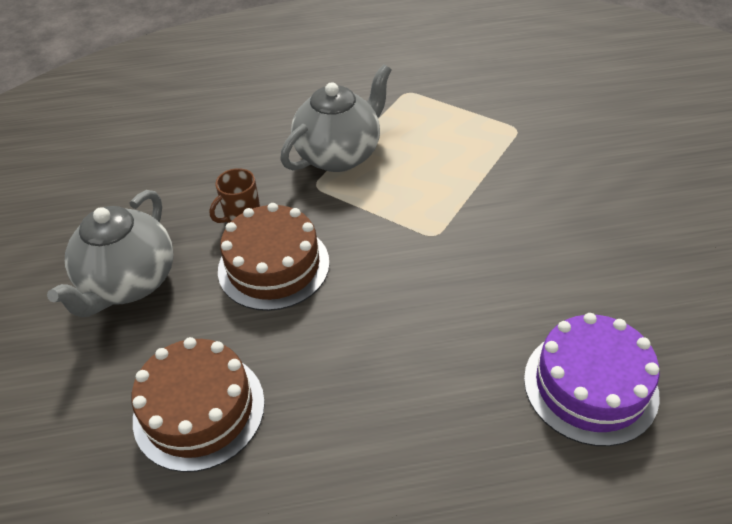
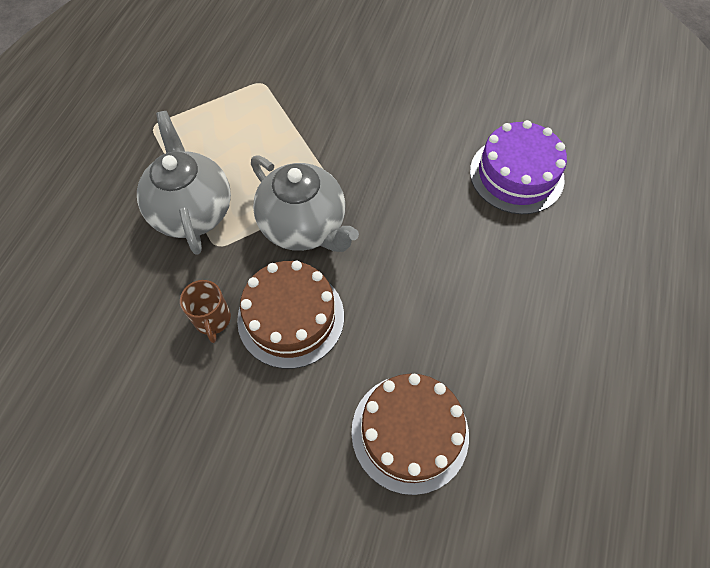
camera: 65 degrees left, 15 degrees up
(129, 283) = (230, 449): grey teapot -> grey teapot (304, 226)

